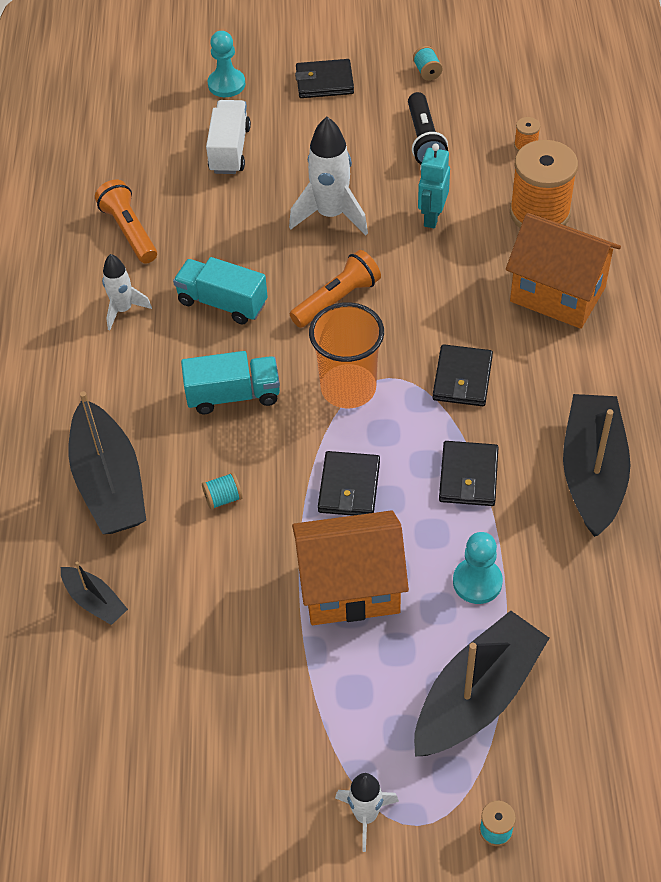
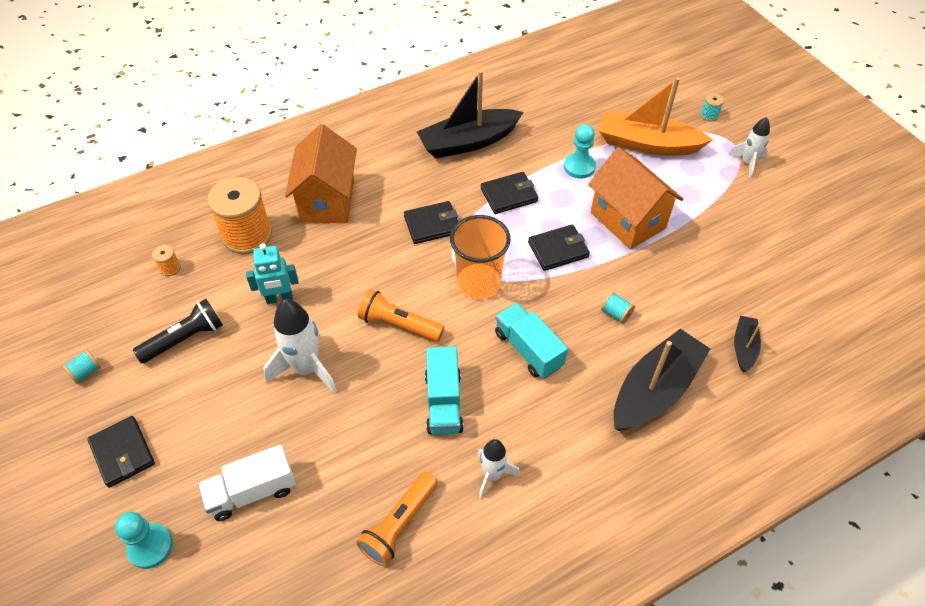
camera: 120 degrees left, 0 degrees up
(477, 696) = (647, 144): black boat -> orange boat

